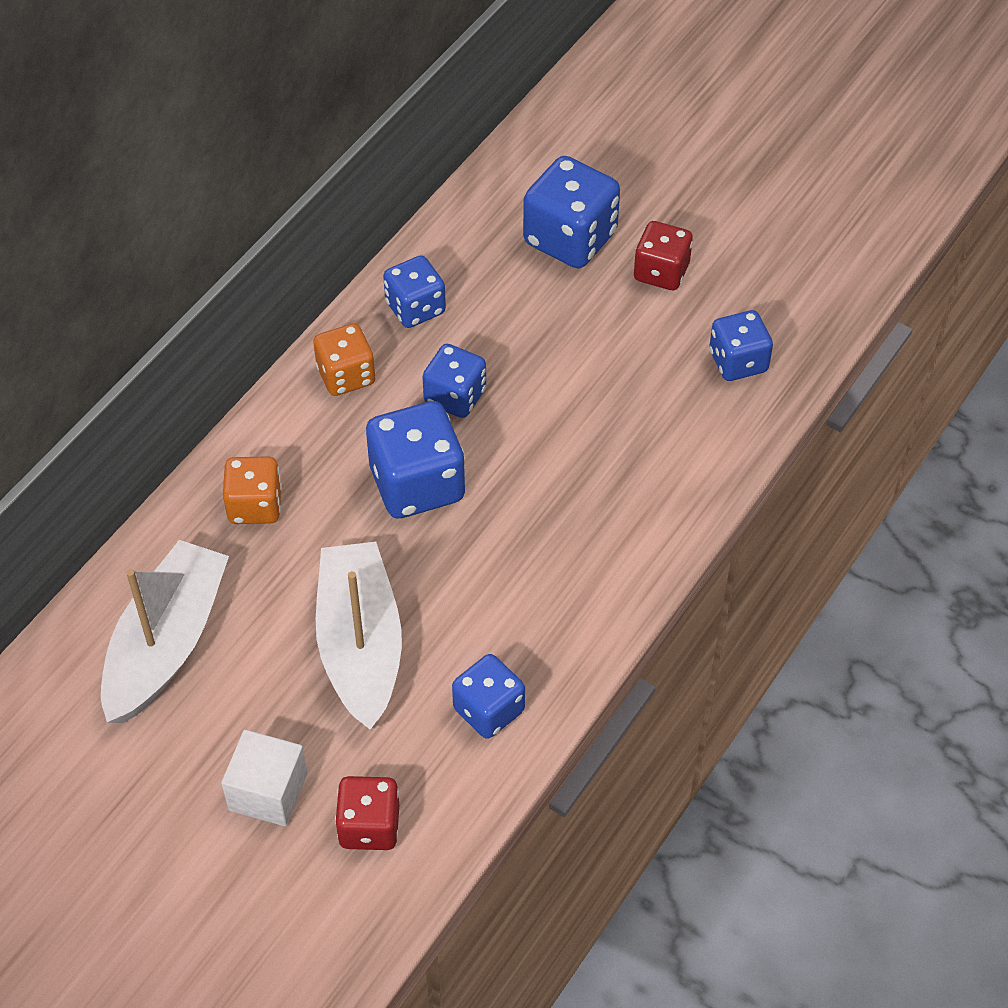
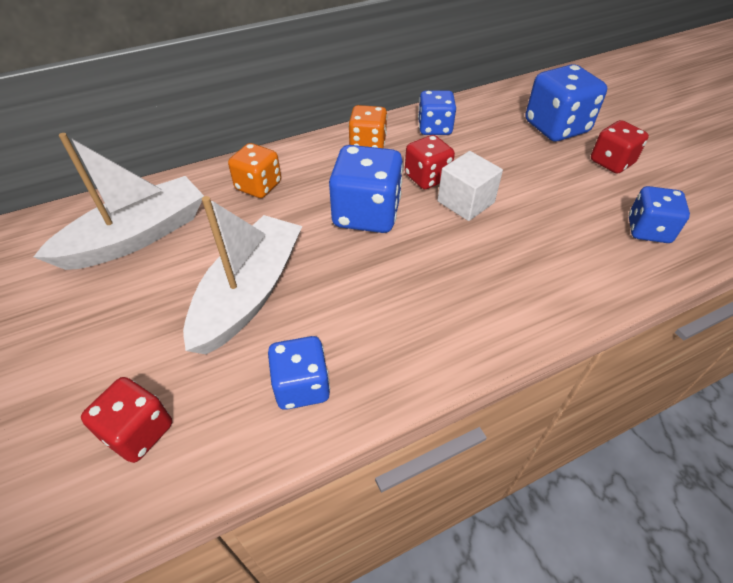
camera: 30 degrees right, 5 degrees down
(268, 792) = (99, 363): white cube -> white cube (465, 202)
(455, 396) = (427, 177): blue dice -> red dice

